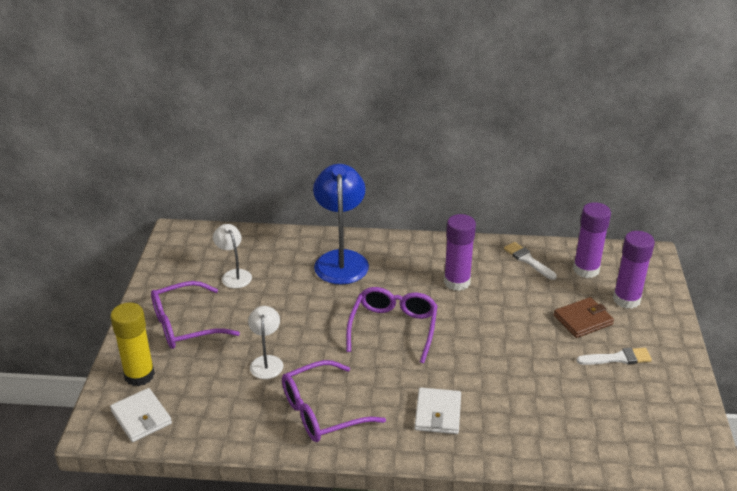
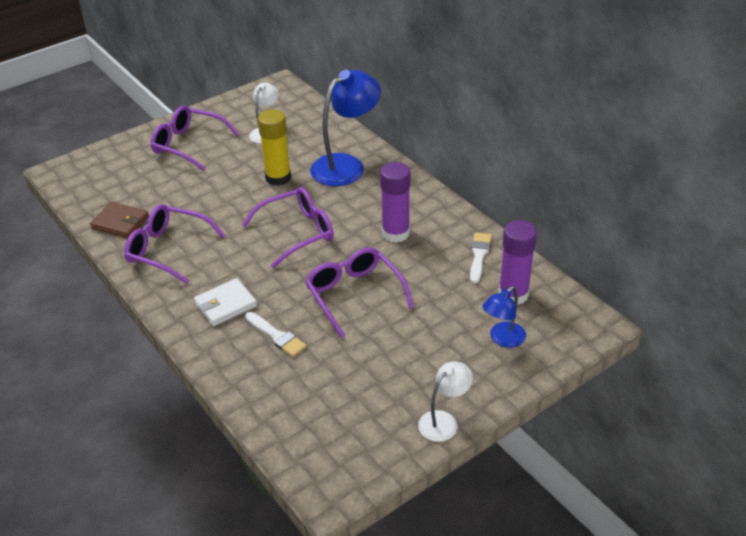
camera: 50 degrees right, 5 degrees up
(139, 375) = (120, 157): yellow glue stick -> yellow glue stick (278, 178)
(141, 417) = (83, 181): white wallet -> none
(266, 362) = (191, 198): white lamp -> white lamp (444, 421)
(504, 339) = (354, 295): none -> purple glasses
(583, 320) = (437, 326): brown wallet -> brown wallet (120, 222)
(618, 358) = (410, 372): white brush -> white brush (277, 336)
(626, 299) = (503, 339): purple glue stick -> blue lamp

